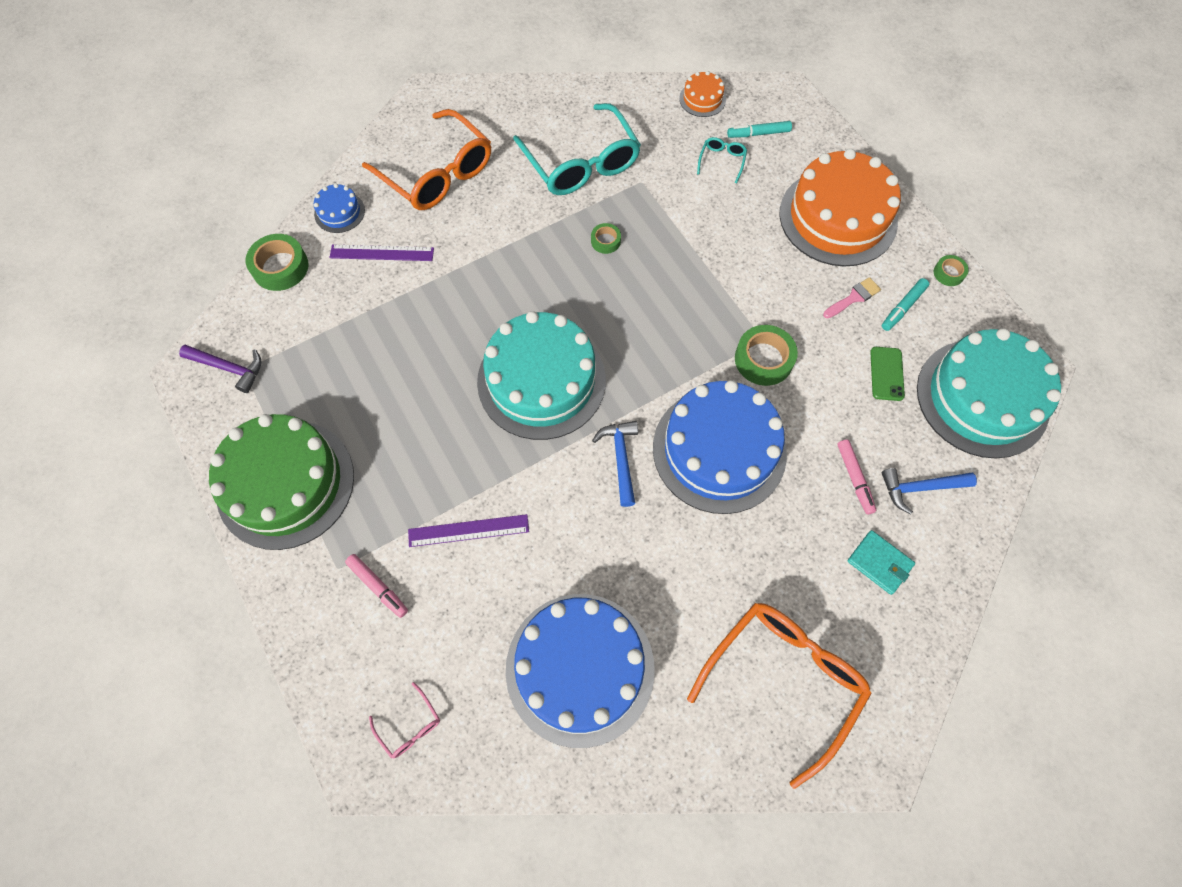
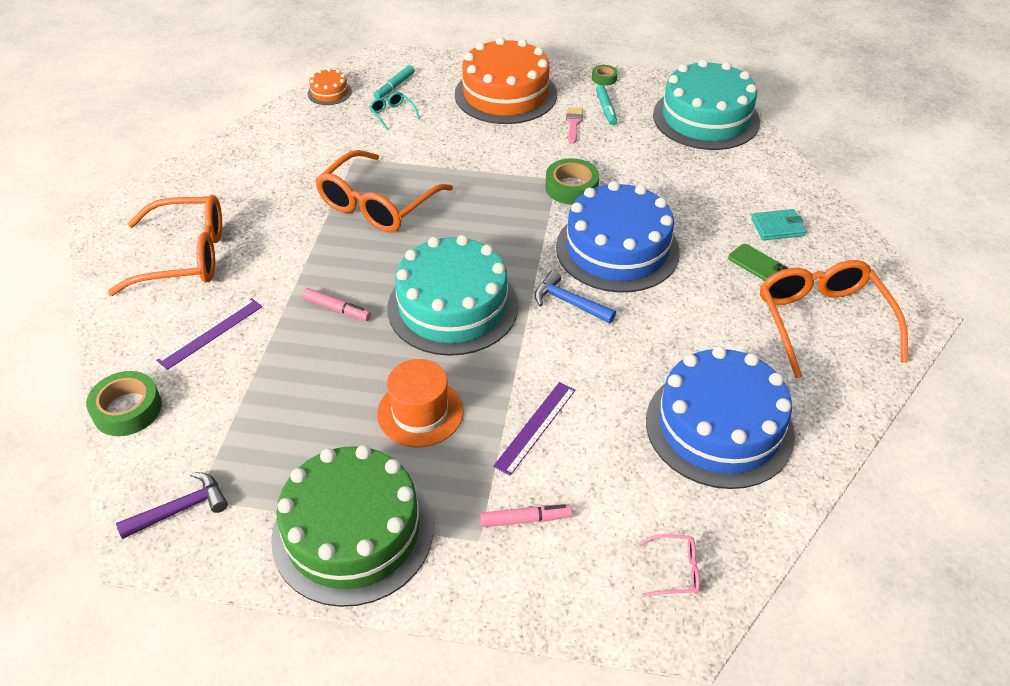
camera: 50 degrees left, 20 degrees down
(339, 212) = (131, 337): blue cake -> none
(419, 442) = (420, 412): none -> orange hat
(581, 162) = (293, 176): turquoise glasses -> none
(605, 241) = (378, 204): green tape -> orange glasses
(854, 478) = (706, 202): pink marker -> pink marker (337, 309)
(886, 374) = (645, 144): green phone -> green phone (758, 264)
(920, 488) = (741, 179): blue hammer -> none

